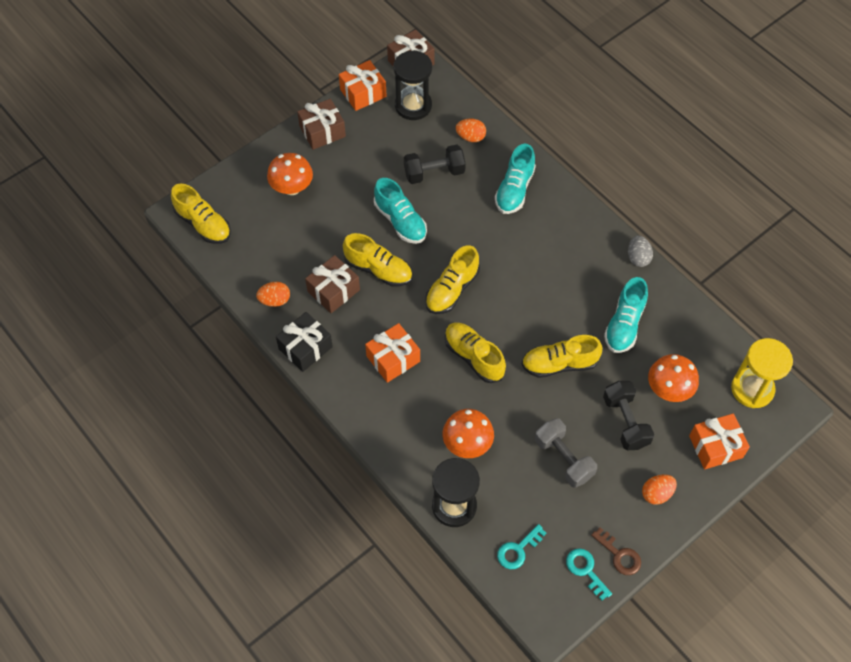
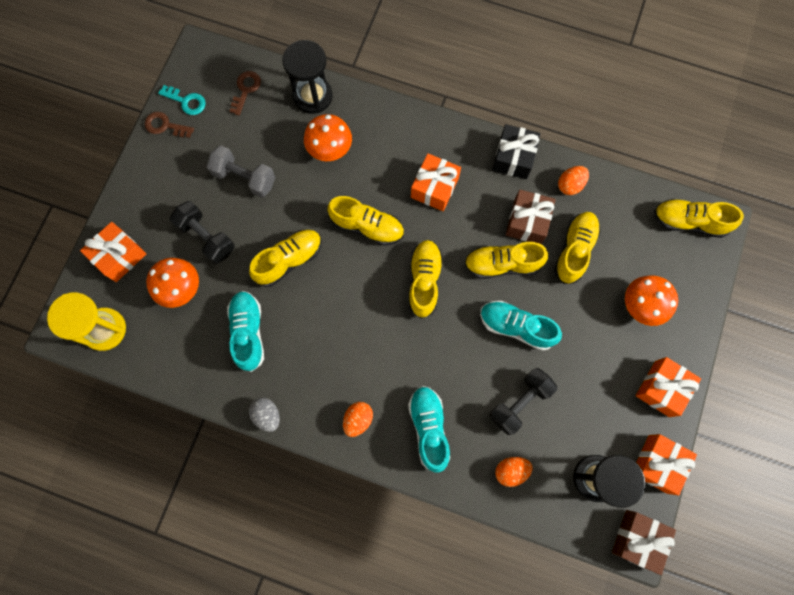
camera: 150 degrees right, 15 degrees up
(312, 250) = (574, 250): none -> yellow shoe
(322, 131) = (662, 388): brown gift -> orange gift
(518, 550) = (246, 90): turquoise key -> brown key
(656, 494) = (154, 189): orange egg -> orange egg (358, 419)

